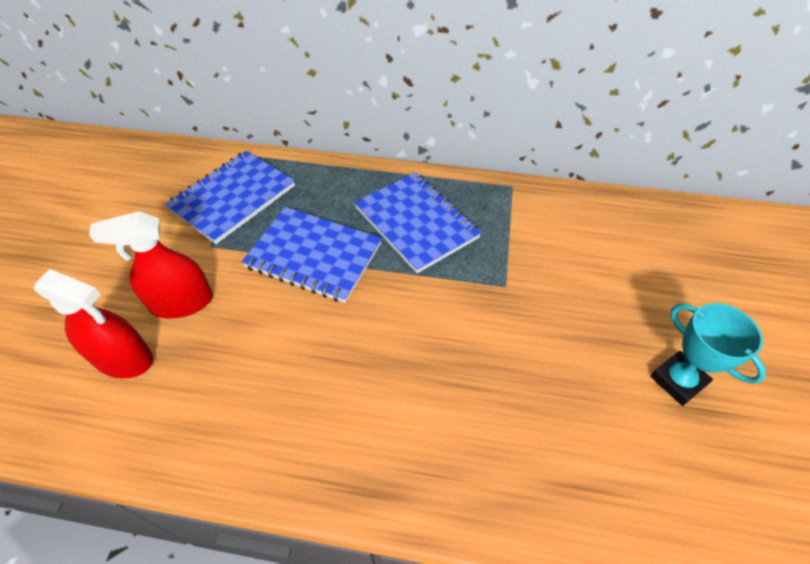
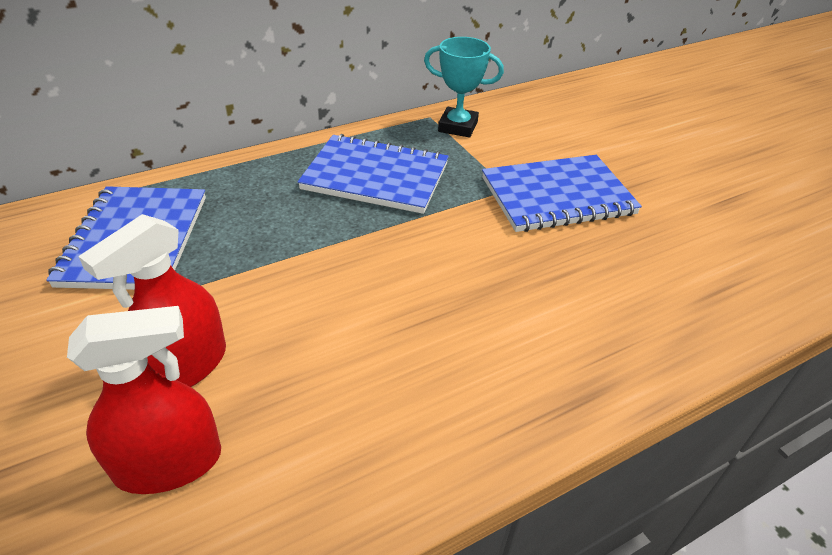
camera: 40 degrees left, 10 degrees down
(314, 255) = (301, 247): blue notebook -> blue notebook (557, 196)
(678, 380) = (693, 190): turquoise trophy -> turquoise trophy (458, 127)

